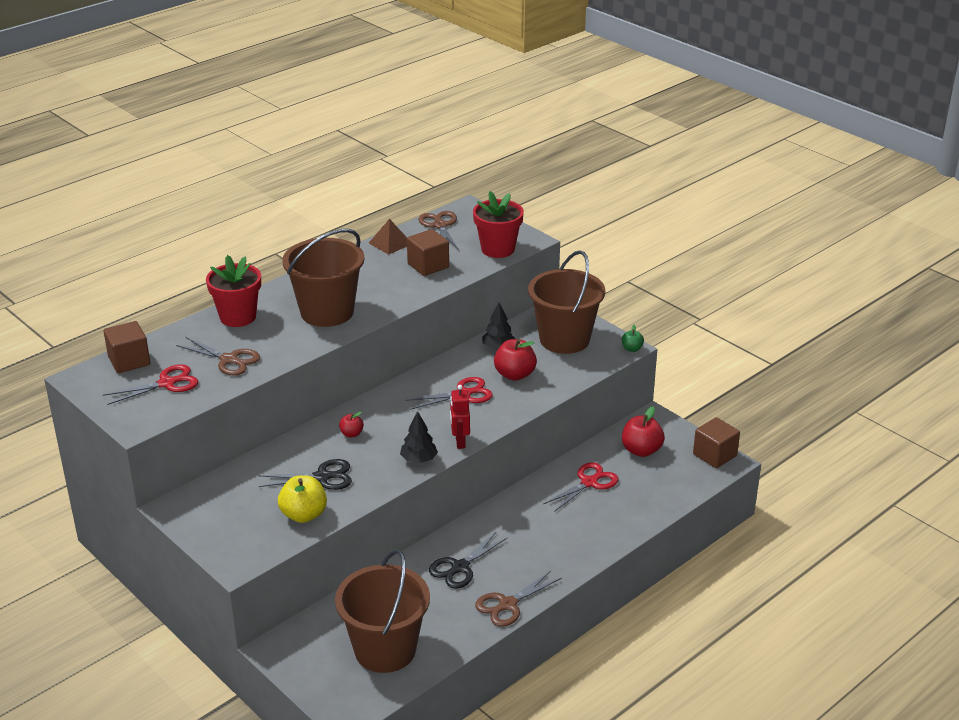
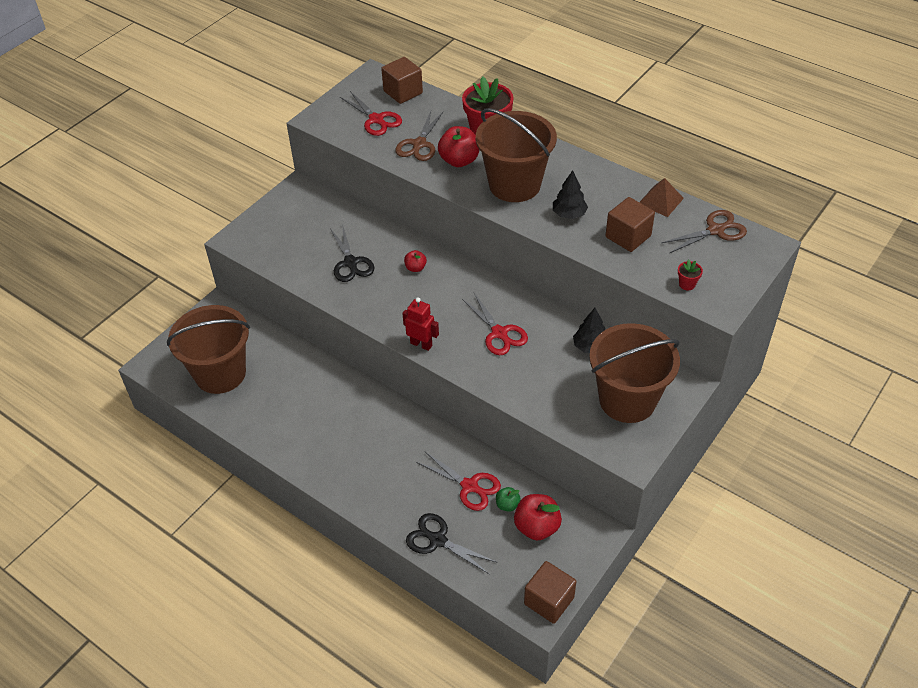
camera: 80 degrees right, 15 degrees up
(304, 515) = (299, 263): yellow apple -> none
(419, 460) = (387, 320): black tree -> black tree (569, 214)
(459, 568) = (325, 404): black scissors -> black scissors (437, 540)
(460, 442) = (421, 344): red robot -> red robot turned 45 degrees clockwise
(498, 249) = (687, 284): red flower pot -> red flower pot, size x0.42
(507, 605) = (282, 446): brown scissors -> none
(515, 375) = (545, 367): red apple -> red apple (459, 161)
(632, 349) = (631, 464): green apple -> green apple (507, 505)

